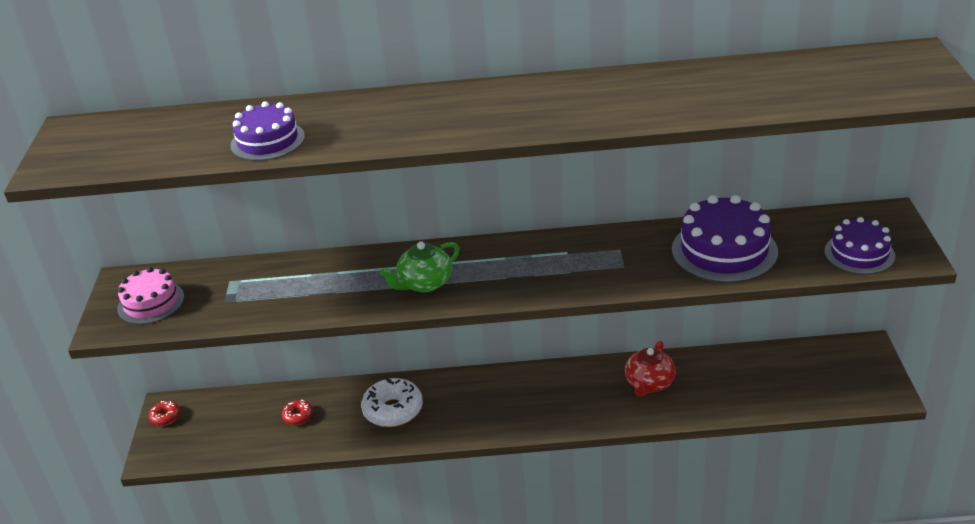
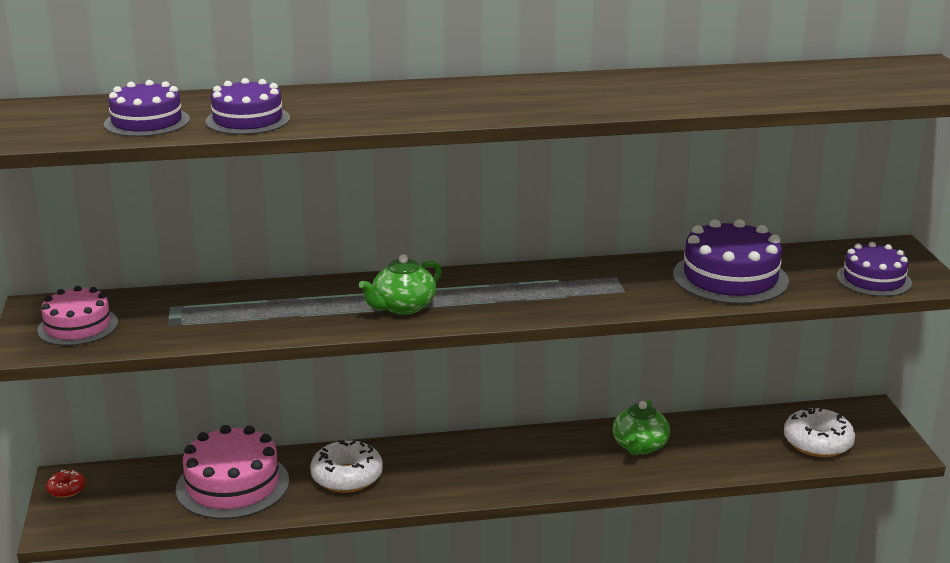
camera: 10 degrees left, 10 degrees down
(182, 144) = (147, 122): none -> purple cake
(298, 416) = (232, 485): red donut -> pink cake
(649, 383) = (639, 446): red teapot -> green teapot
(811, 383) = (817, 442): none -> white donut

